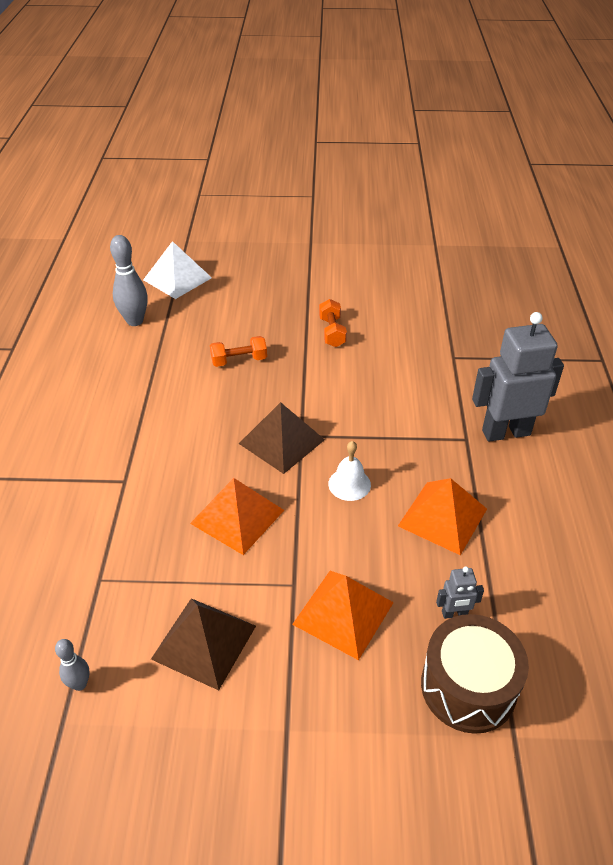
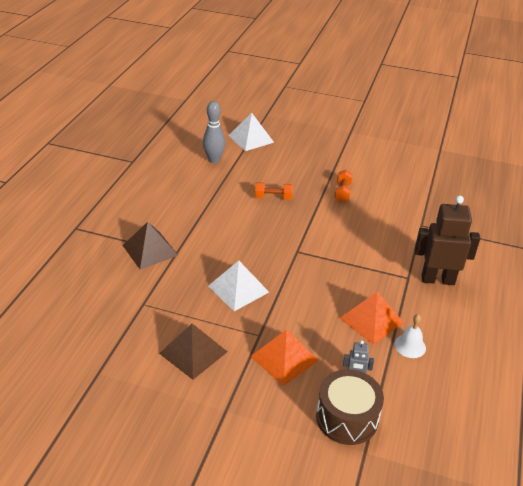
camera: 15 degrees right, 5 degrees down
(79, 684) = (114, 355): grey bowling pin -> none
(237, 516) = (238, 289): orange pyramid -> white pyramid
(282, 441) = (283, 252): brown pyramid -> brown pyramid (150, 250)
(349, 484) = (317, 287): white bell -> white bell (410, 346)
(505, 432) = (437, 279): grey robot -> brown robot

